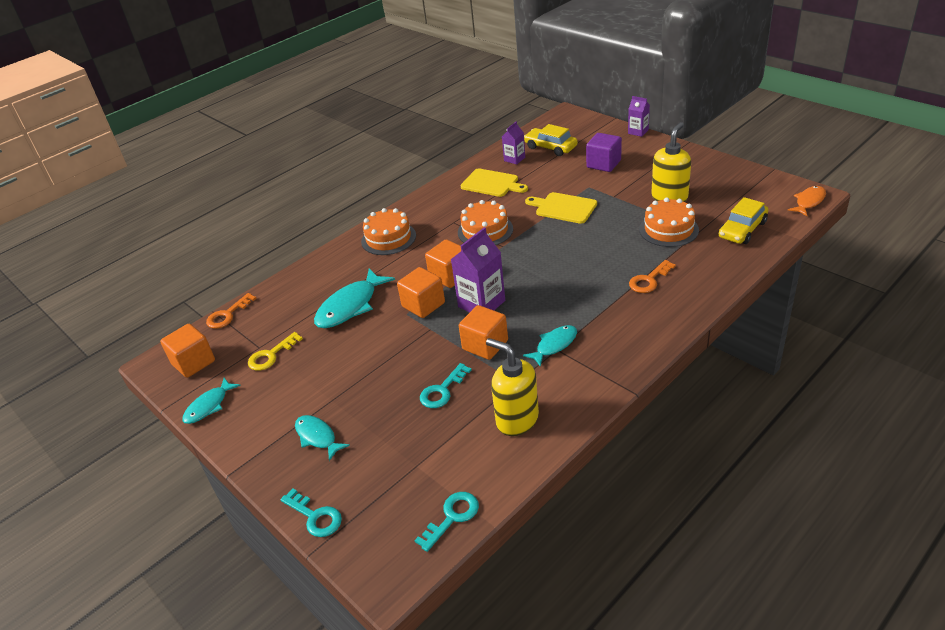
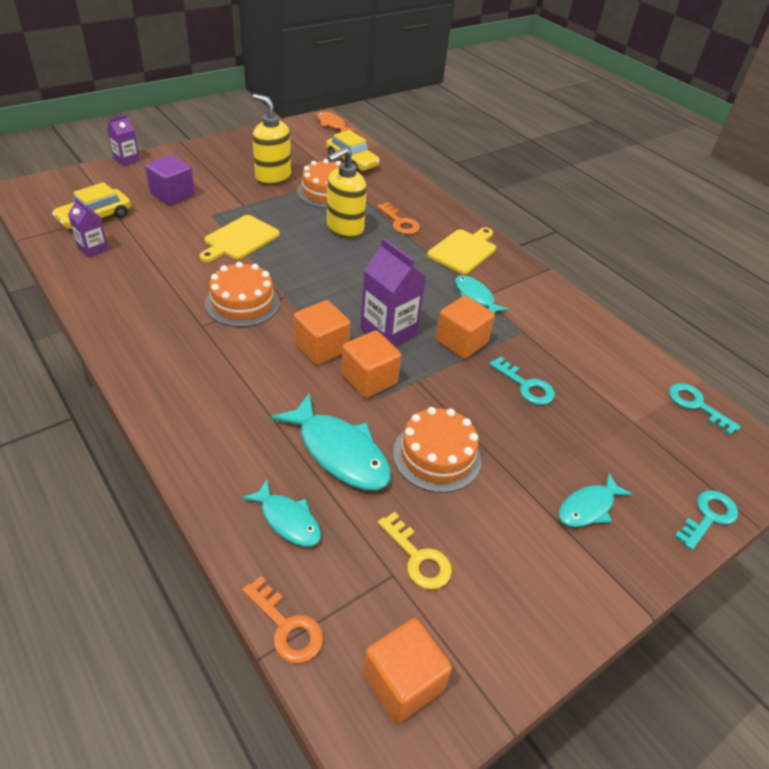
camera: 90 degrees left, 5 degrees up
(209, 406) = (515, 649): turquoise fish -> turquoise fish (287, 520)
(388, 238) = (195, 393): orange cake -> orange cake (437, 456)
(492, 183) = (136, 277): yellow cutting board -> yellow cutting board (463, 250)
(517, 420) = (575, 341): yellow soap dispenser -> yellow soap dispenser (344, 229)

